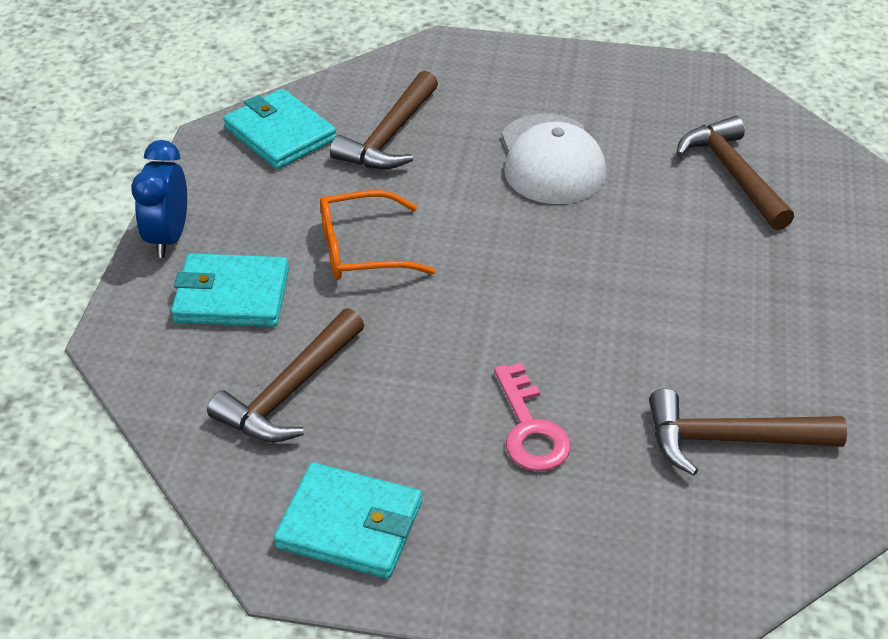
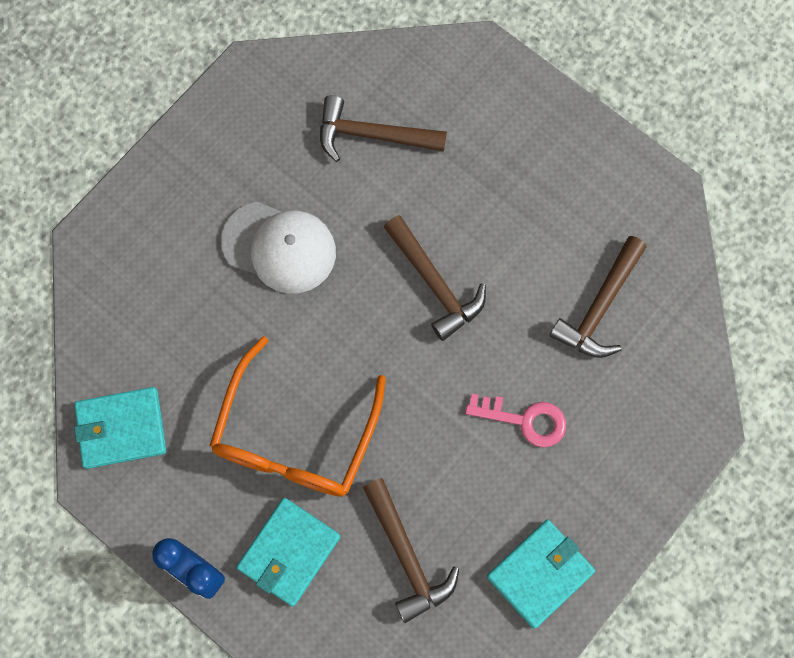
camera: 60 degrees left, 30 degrees up
(361, 249) = (295, 437): orange glasses -> orange glasses, size x1.60
(389, 136) = (178, 347): brown hammer -> brown hammer (435, 284)

